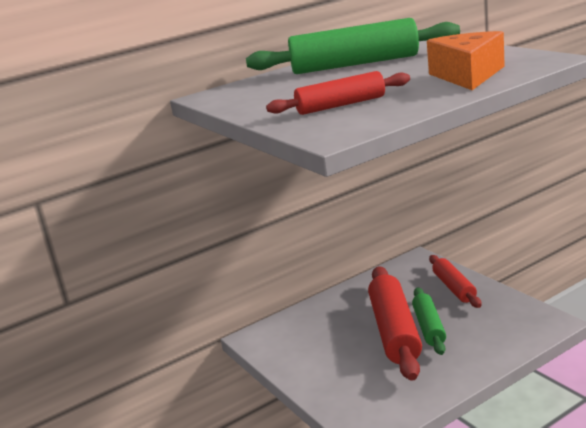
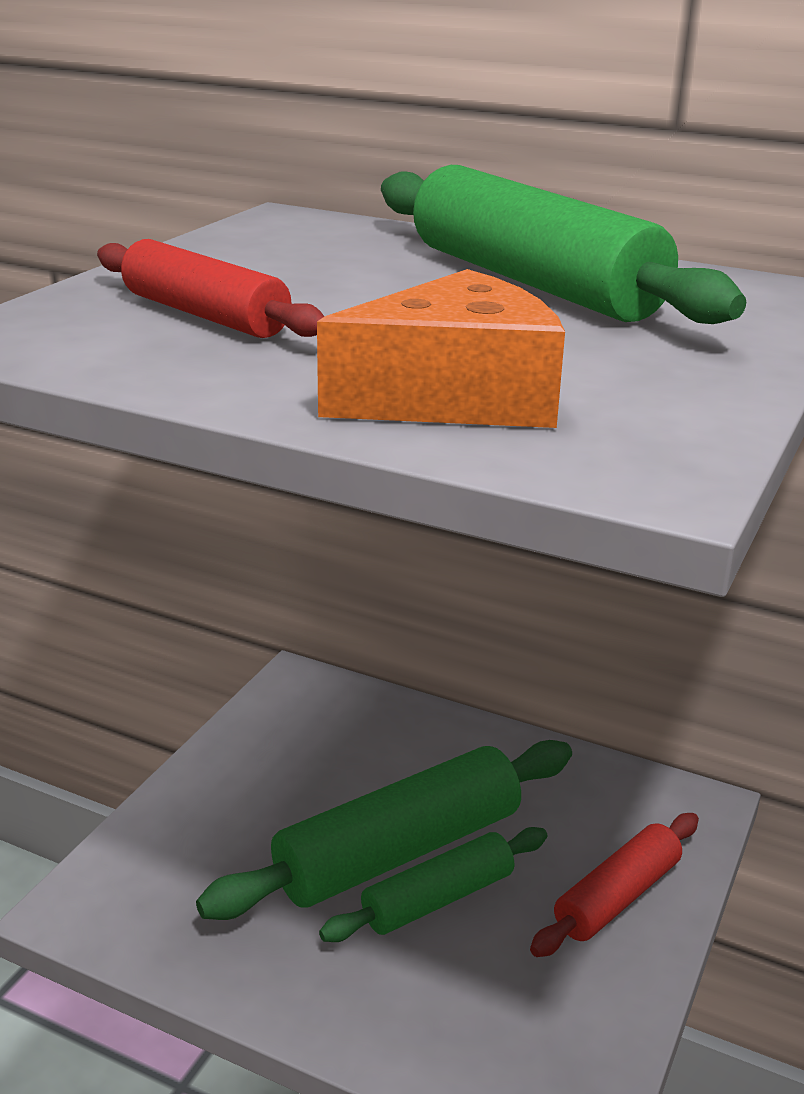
camera: 55 degrees right, 5 degrees up
(394, 331) = (398, 851): red rolling pin -> green rolling pin

